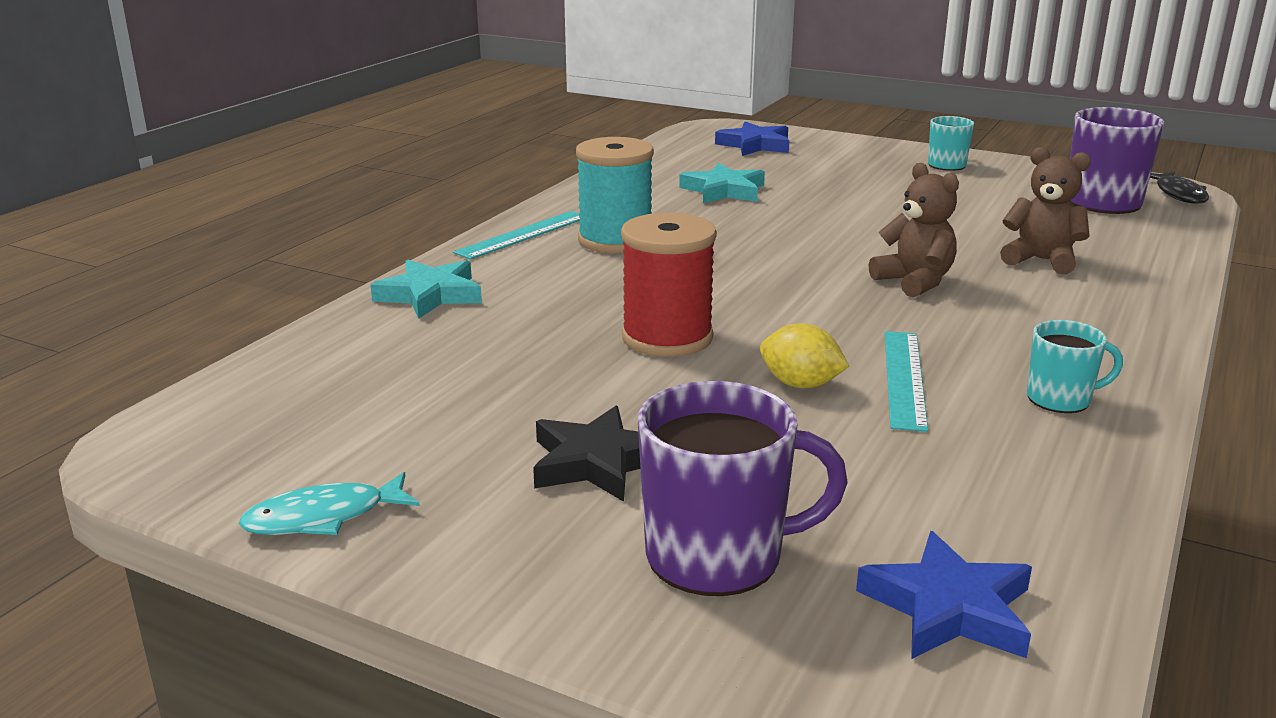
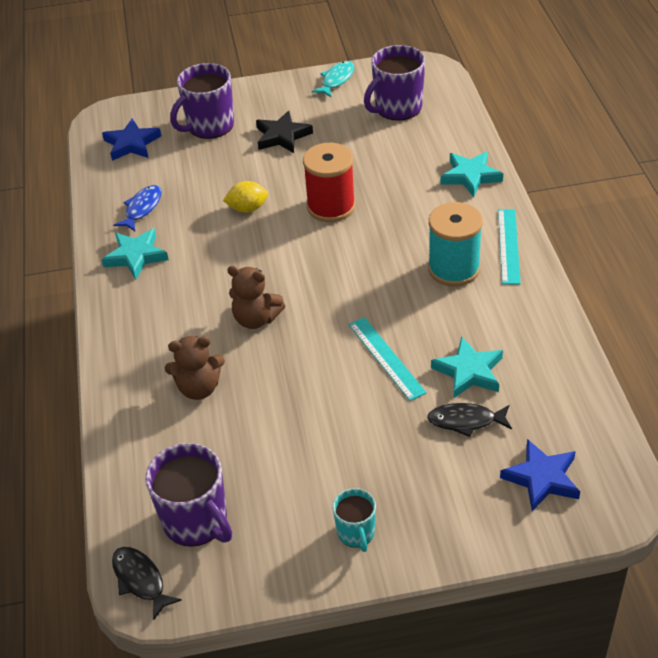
camera: 145 degrees right, 20 degrees up
(336, 412) = (397, 108): none -> purple mug
(772, 175) = (466, 421): none -> black fish
(904, 378) = (208, 235): turquoise ruler -> turquoise ruler (386, 358)
(1006, 462) = (142, 208): none -> blue fish
(1060, 399) = (136, 256): turquoise mug -> turquoise star

